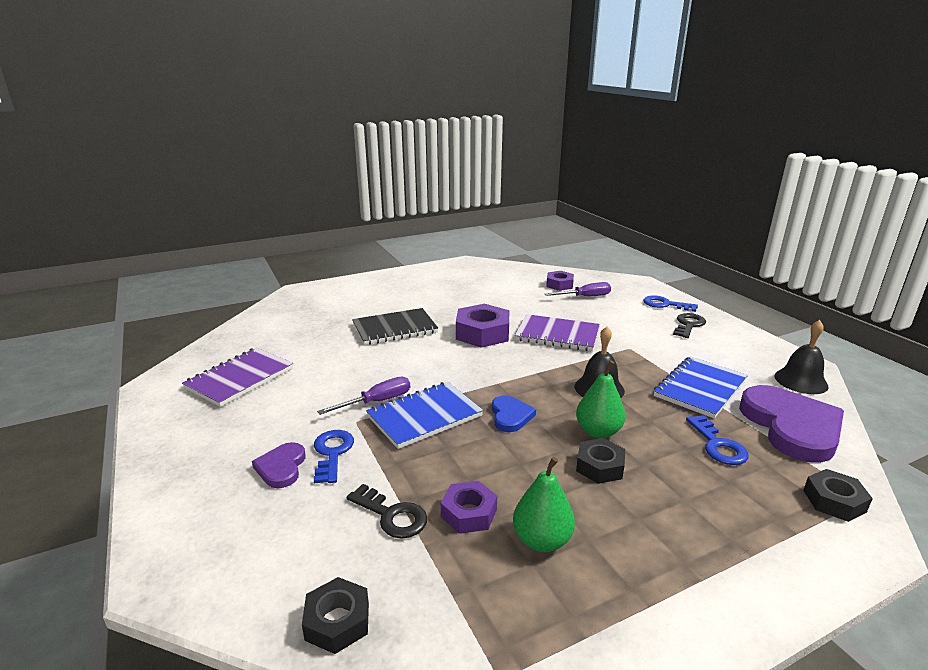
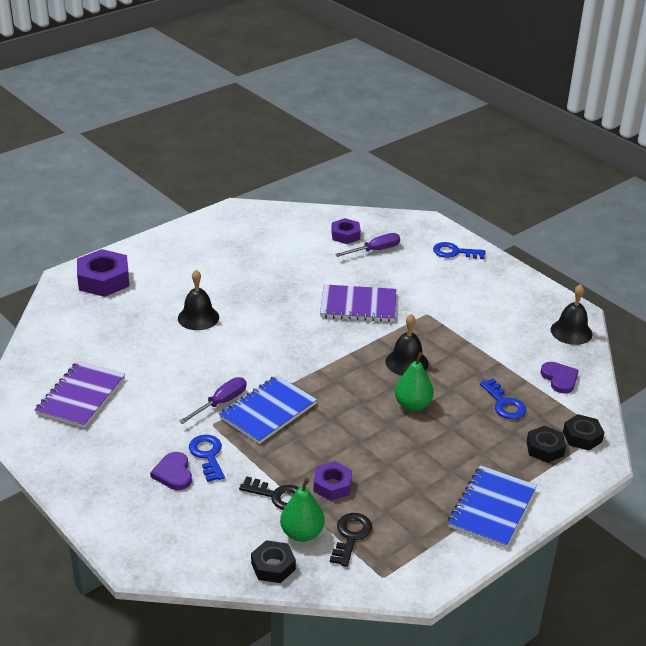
camera: 15 degrees left, 10 degrees up
(394, 328) = (198, 317): black notebook -> black bell
(482, 333) = (287, 312): purple nut -> purple nut (104, 280)
(510, 416) = (339, 400): blue heart -> none
(542, 540) = (388, 496): green pear -> green pear (302, 533)
(599, 466) = (418, 435): black nut -> black nut (545, 448)
(688, 325) = (477, 277): black key -> black key (351, 536)
(700, 388) = (490, 351): blue notebook -> blue notebook (492, 508)
(791, 426) = (559, 379): purple heart -> purple heart, size x0.50

